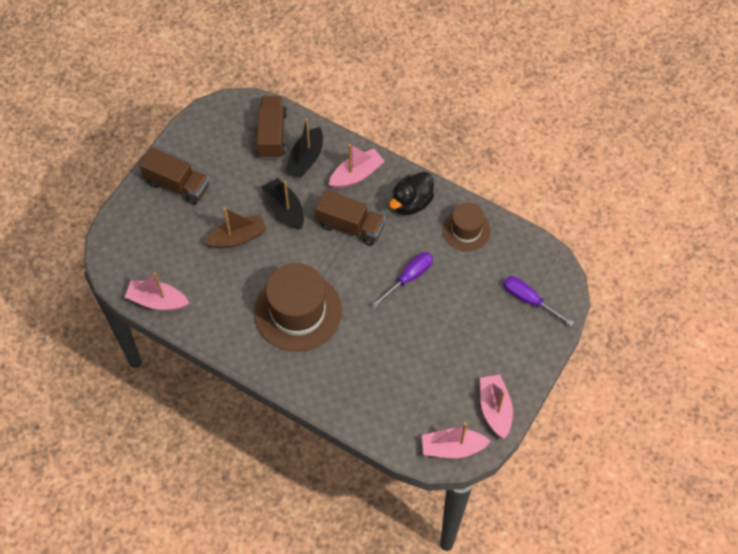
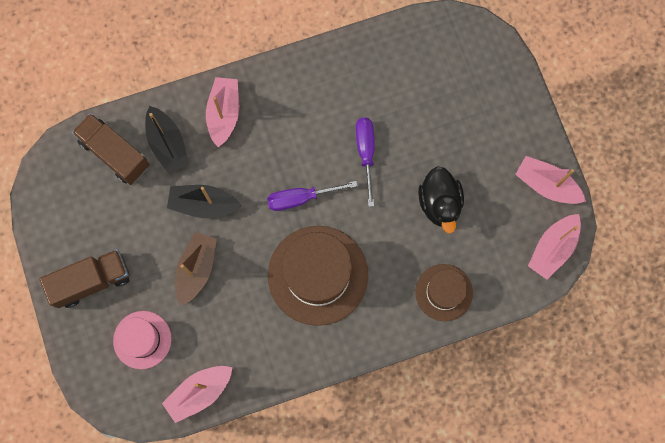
camera: 50 degrees left, 15 degrees up
(164, 241) = (142, 339): none -> pink hat
(350, 226) = (272, 161): brown truck -> none
(411, 202) = (294, 90): black duck -> black duck (439, 203)
(466, 230) = (361, 67): brown hat -> brown hat (444, 292)
(529, 300) = (471, 73): purple screwdriver -> purple screwdriver (301, 198)

